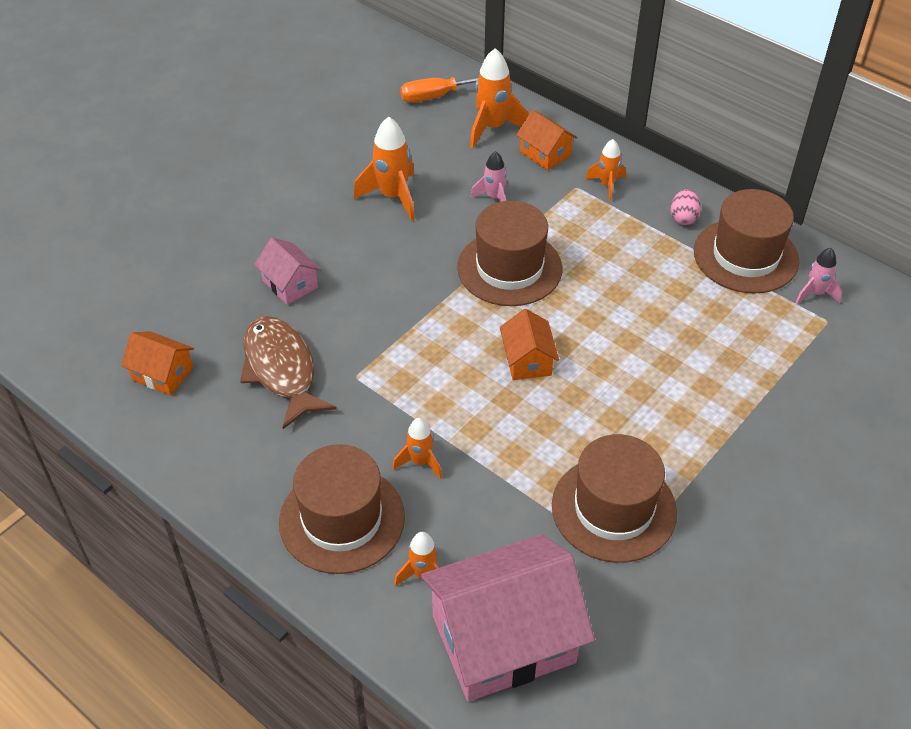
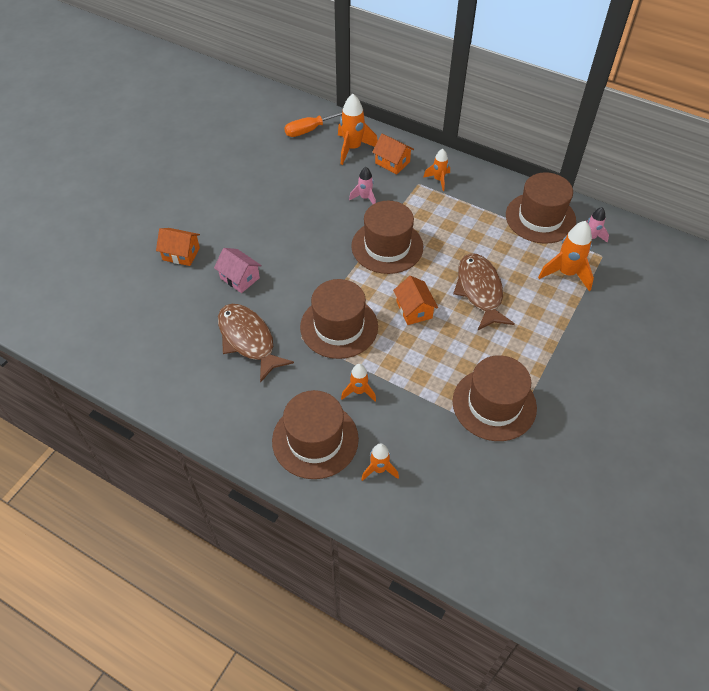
camera: 10 degrees left, 5 degrees up
(162, 374) = (165, 355): orange house -> orange house (181, 254)
(393, 197) = (296, 206): orange rocket -> orange rocket (566, 273)
(413, 369) = (339, 326): none -> brown hat
(503, 639) = (442, 505): pink house -> none
(630, 347) = (480, 291): none -> brown fish
(683, 218) = (494, 196): pink egg -> none

